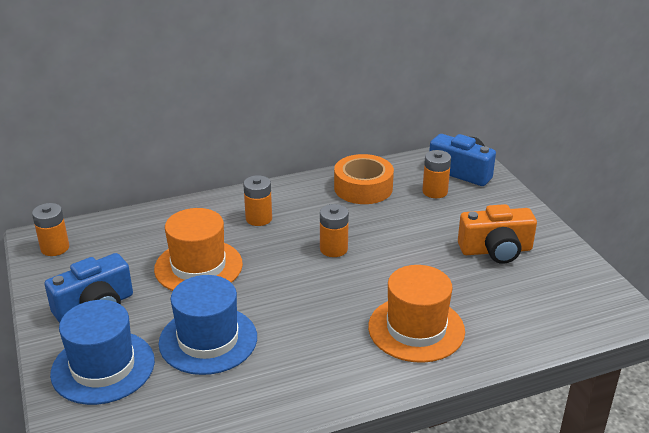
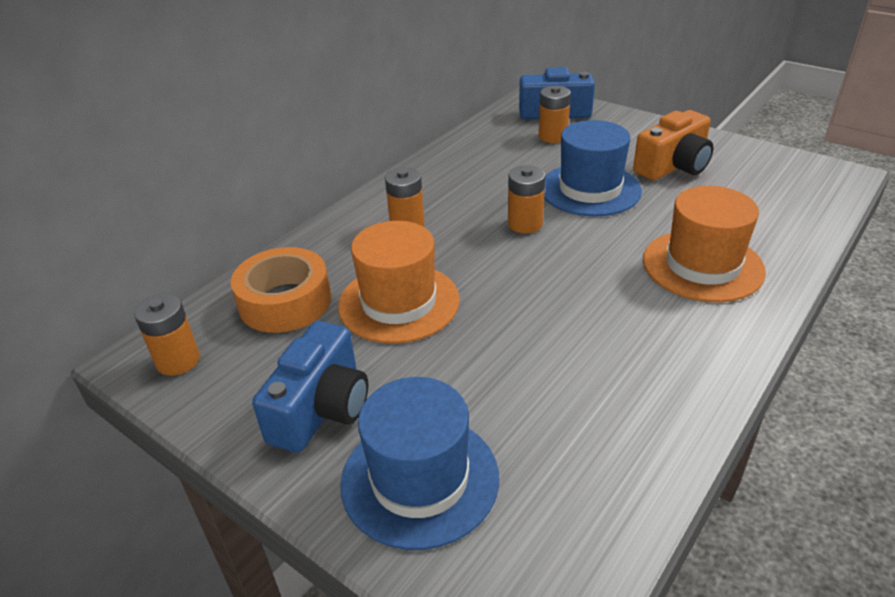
camera: 30 degrees left, 5 degrees up
(208, 340) = (510, 379): blue hat -> blue hat (590, 189)
(363, 188) = (480, 157): orange tape -> orange tape (285, 302)

